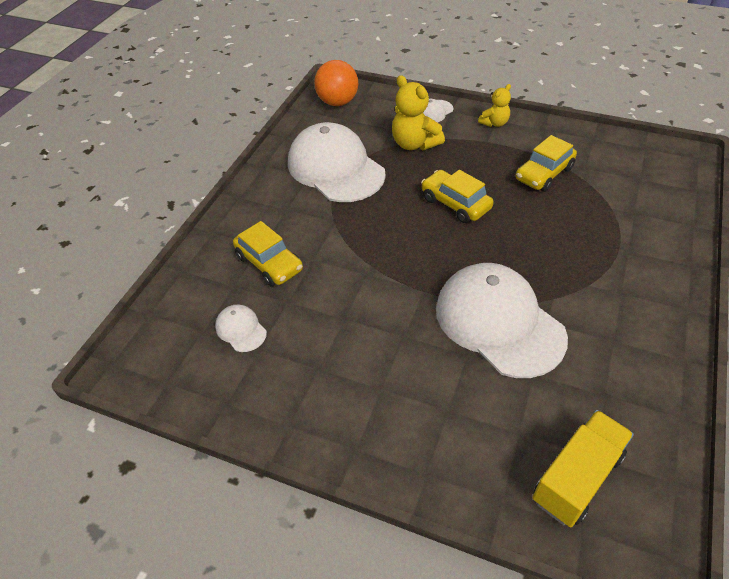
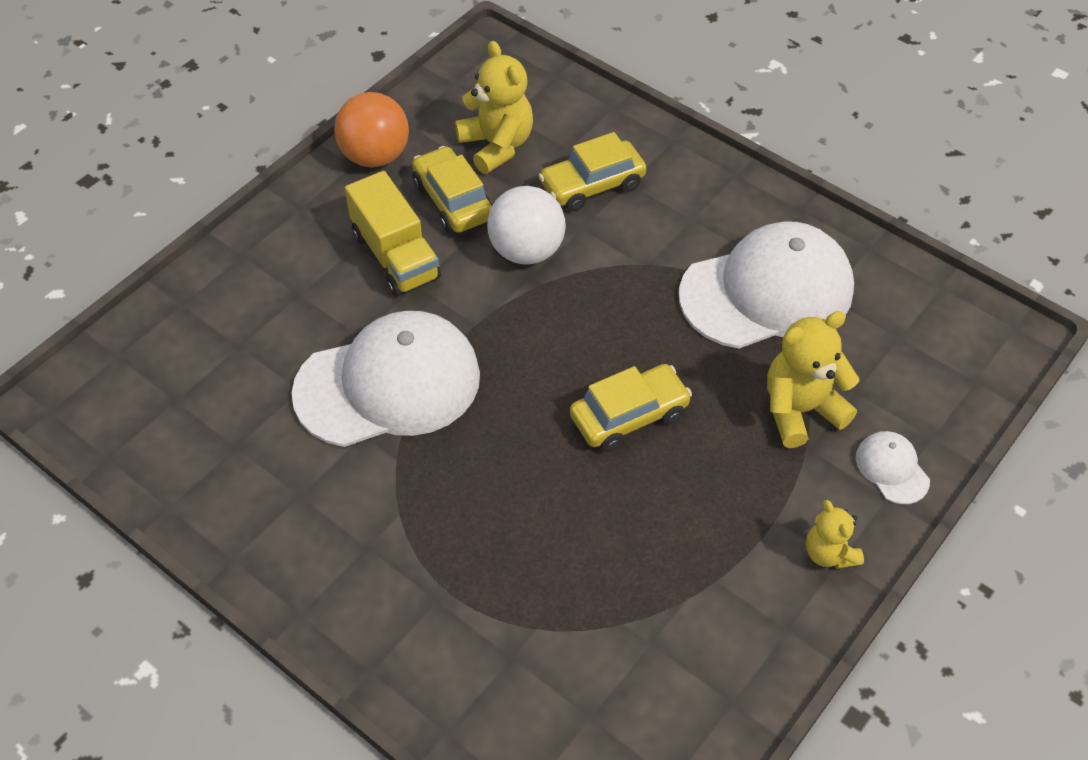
camera: 105 degrees right, 5 degrees up
(241, 329) = (496, 146): white cap -> yellow teddy bear
(337, 102) = (958, 335): orange ball -> orange ball (375, 156)
(345, 282) = (526, 250): none -> white ball
(544, 174) = (656, 568): yellow car -> yellow car (453, 201)
(577, 478) = (164, 374): yellow truck -> yellow truck (395, 256)

